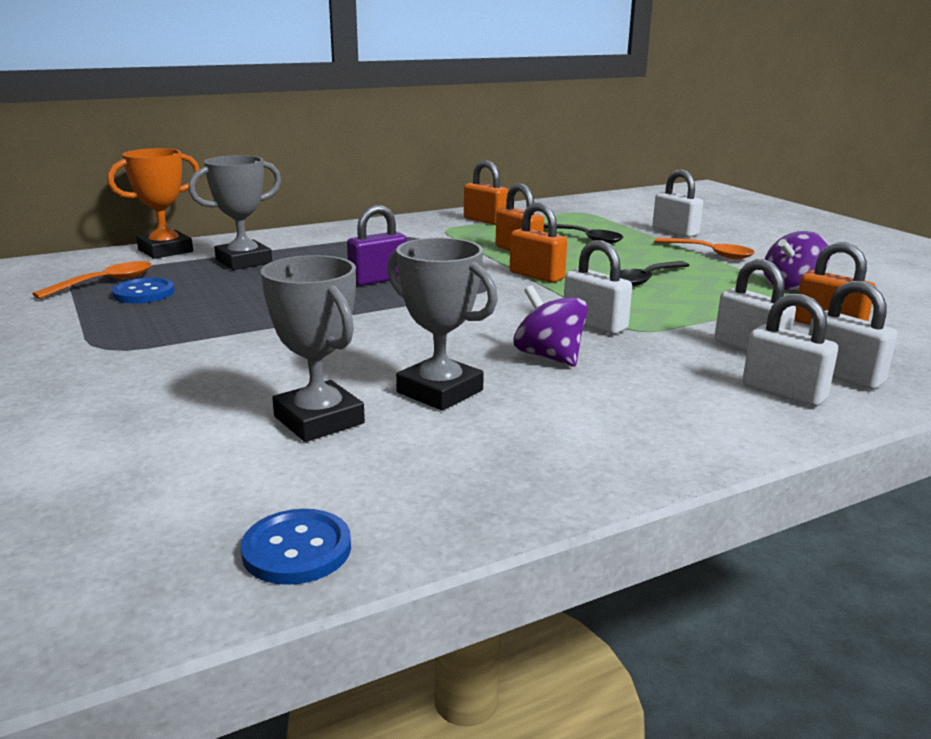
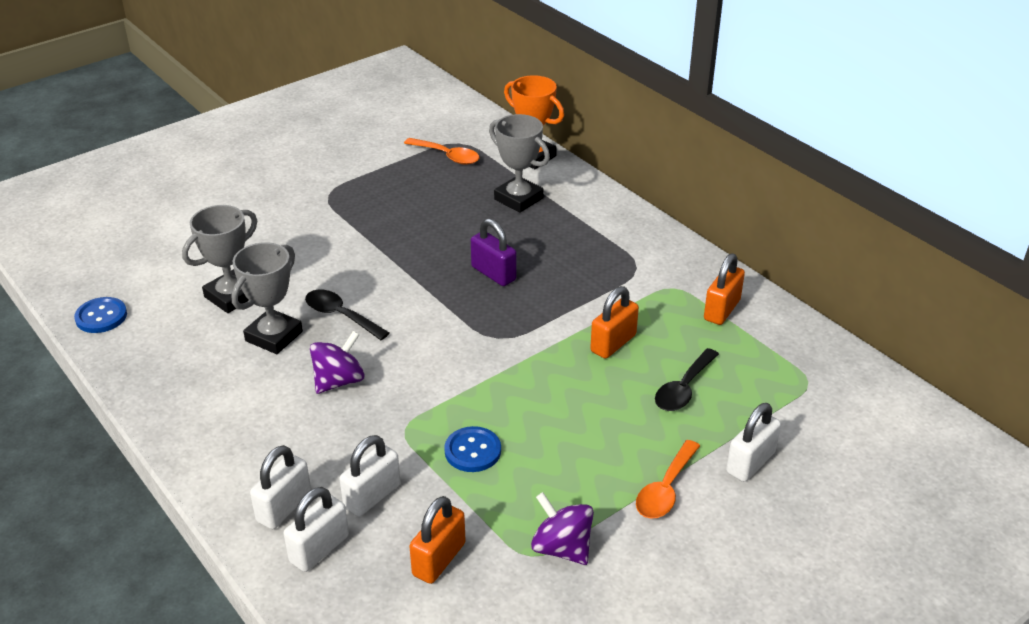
camera: 80 degrees right, 15 degrees up
(144, 293) = (430, 177): blue button -> blue button (472, 451)
(536, 276) = (534, 361): orange padlock -> none
(594, 324) = (411, 402): white padlock -> none
(645, 280) = (546, 435): black spoon -> black spoon (340, 315)

